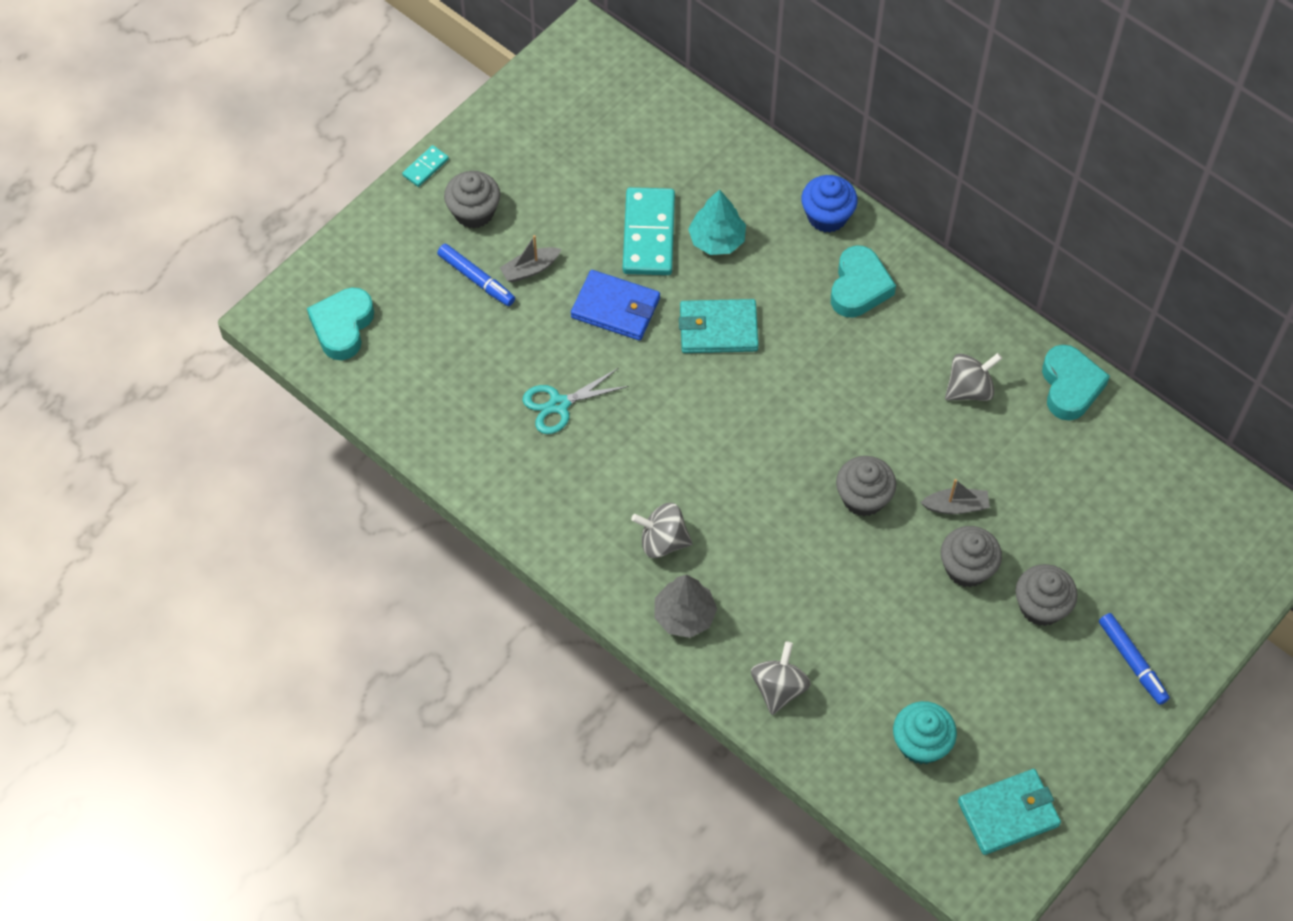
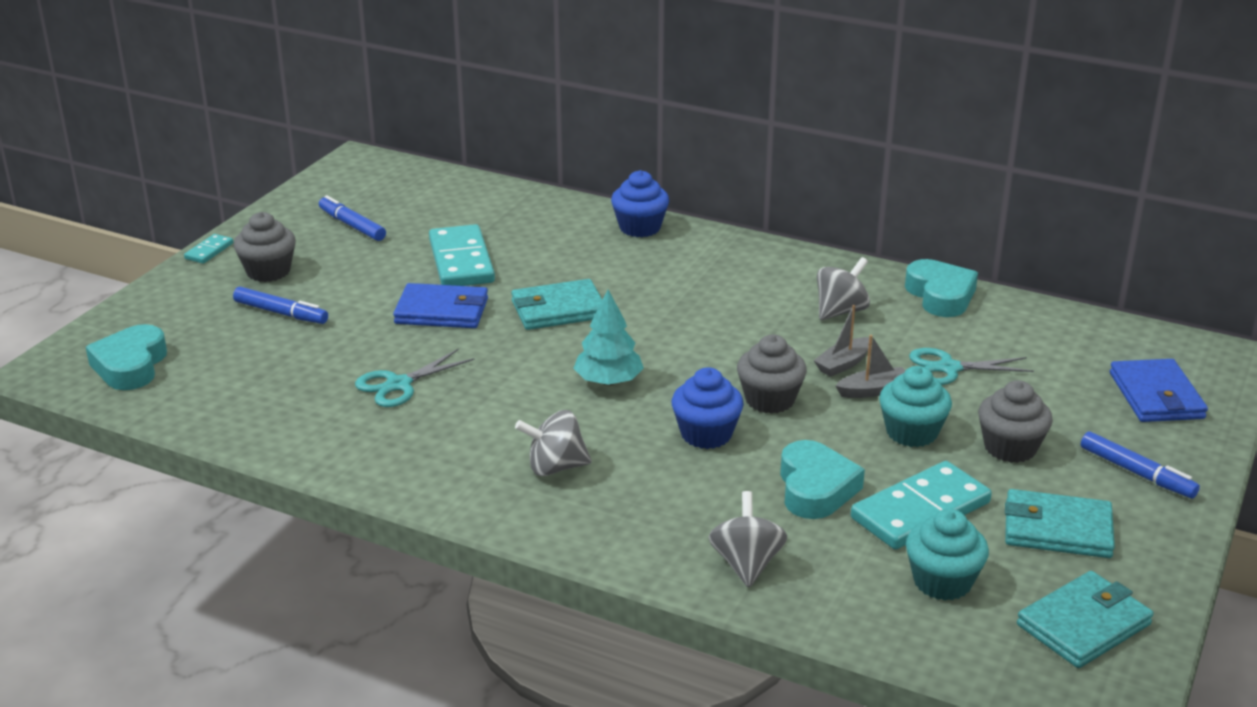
camera: 15 degrees left, 30 degrees down
(530, 269) = (339, 299): grey boat -> grey boat (843, 364)
(560, 153) = (352, 225): none -> blue marker
(684, 615) = (604, 522): grey tree -> none
(717, 240) = (534, 255): turquoise tree -> turquoise tree (608, 381)
(796, 529) = (706, 434): none -> blue cupcake
(859, 287) = (693, 264): turquoise heart -> turquoise heart (815, 488)
(936, 662) = (920, 510): none -> turquoise domino
(967, 568) = (911, 432): grey cupcake -> turquoise cupcake
(1033, 492) = (949, 368): none -> turquoise scissors
(1035, 710) = (1057, 529): none -> turquoise wallet
(1198, 571) = (1156, 396): none -> blue wallet

